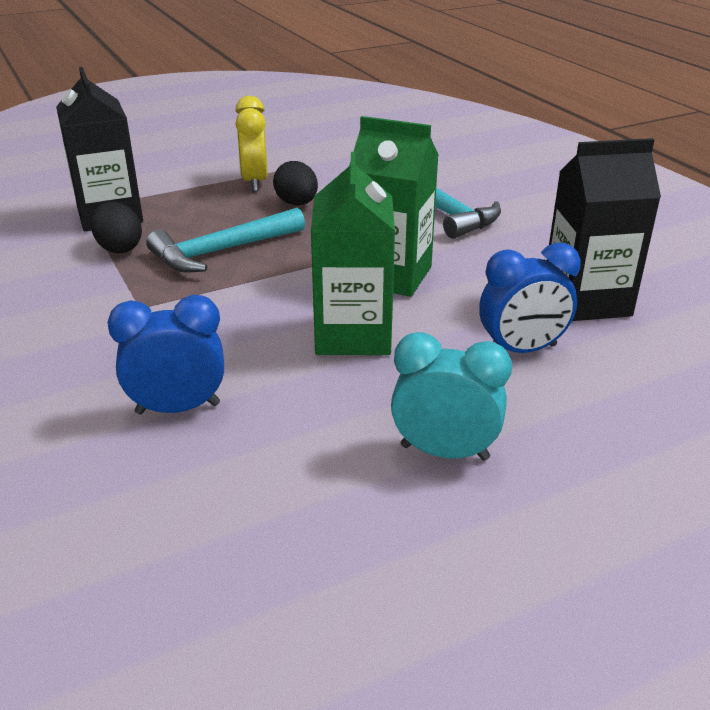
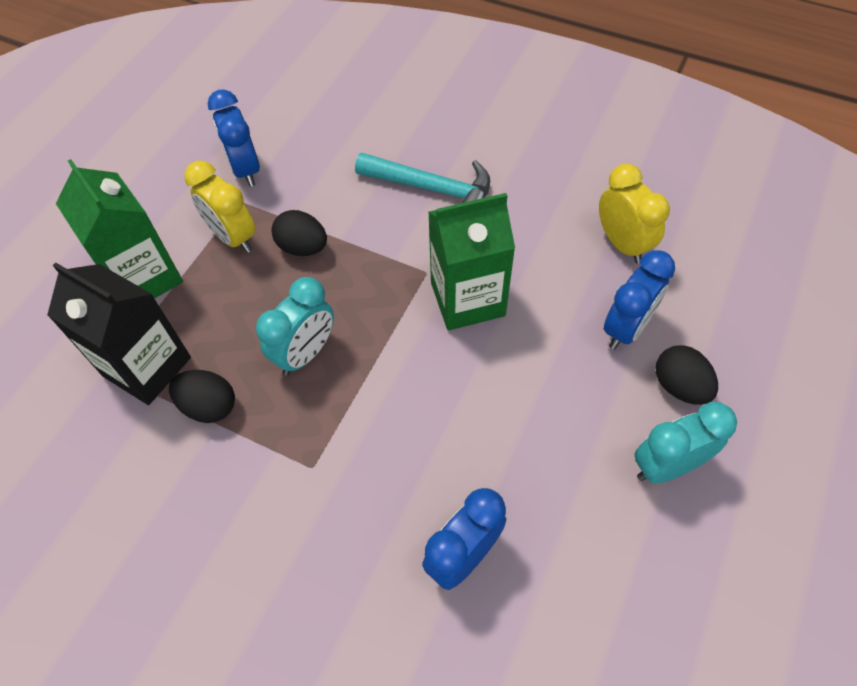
camera: 35 degrees left, 25 degrees up
(222, 251) = (305, 353): turquoise hammer -> turquoise clock
(310, 157) = (245, 169): none -> blue clock
(353, 334) = (505, 388): green carton -> green carton (144, 278)
(529, 409) = (679, 386): none -> black egg
(586, 301) = (622, 244): black carton -> yellow clock

